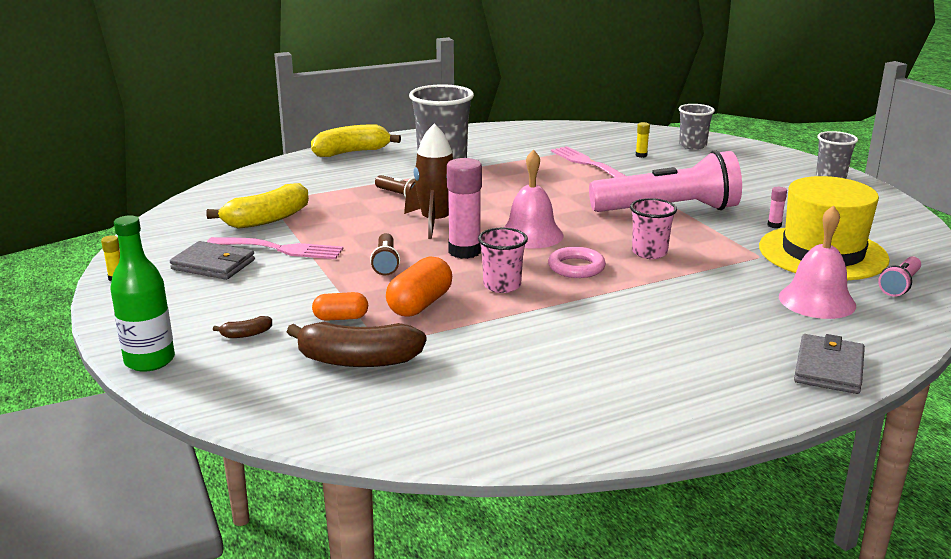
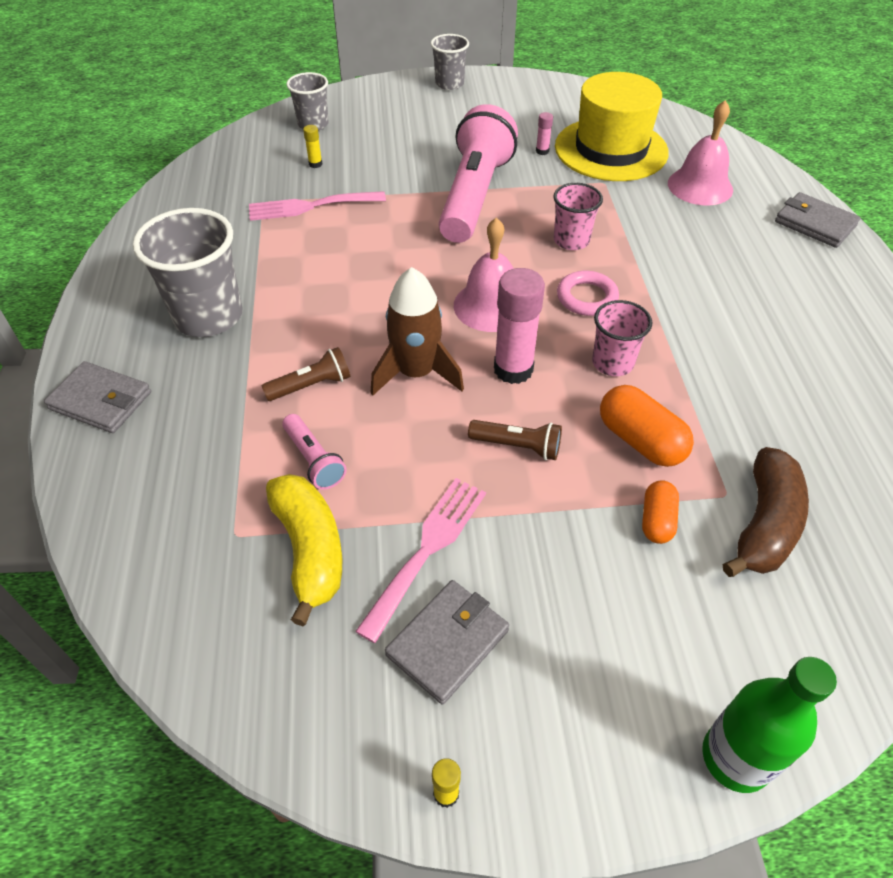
camera: 70 degrees left, 25 degrees up
(246, 334) = (680, 628): brown banana -> none
(351, 152) = (101, 400): yellow banana -> grey wallet
(900, 285) = (683, 138): pink flashlight -> pink flashlight (314, 460)

